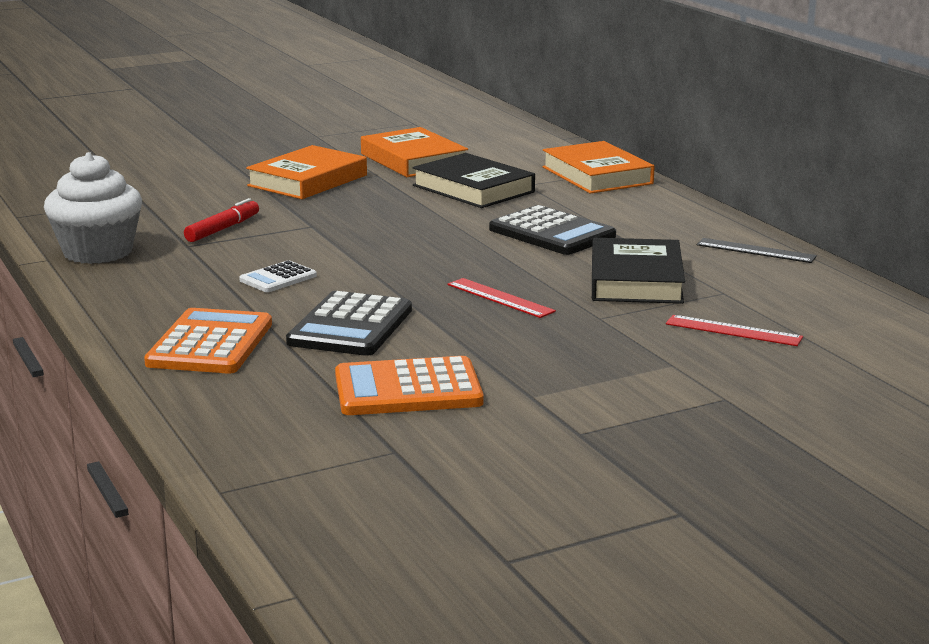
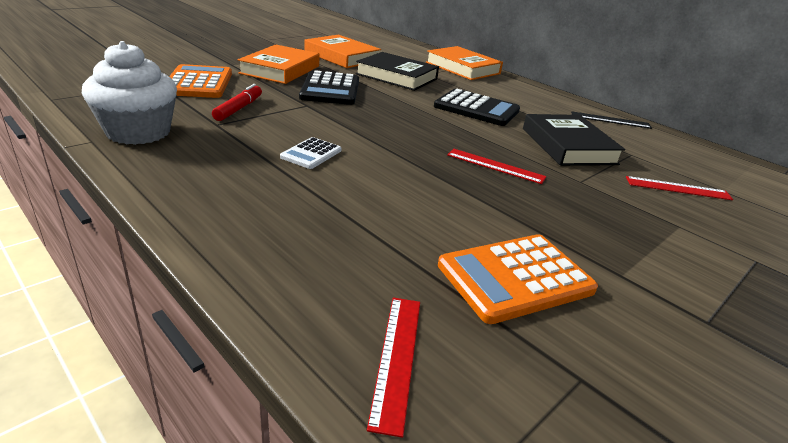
camera: 20 degrees left, 10 degrees up
(210, 344) = (293, 233): orange calculator -> orange calculator (198, 83)
(243, 425) = (397, 358): none -> red ruler
(350, 326) = (406, 202): black calculator -> black calculator (330, 89)

